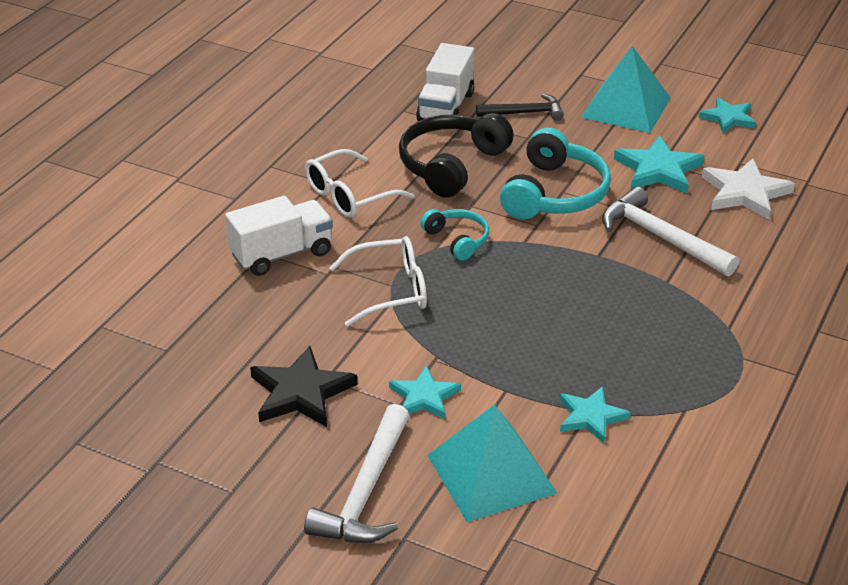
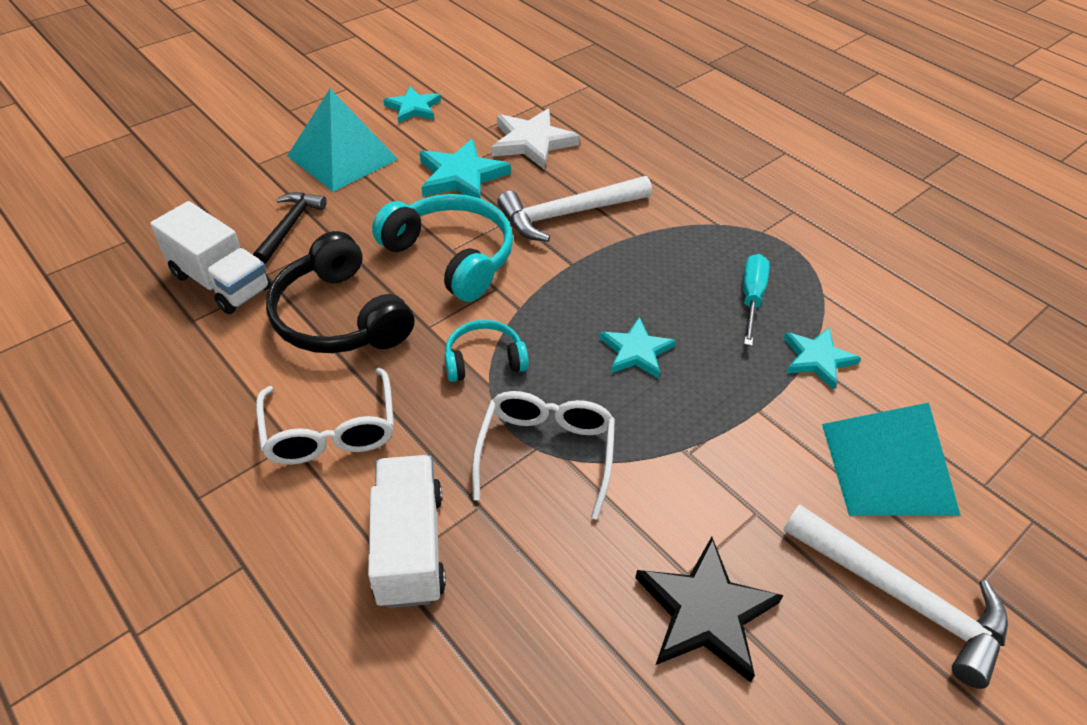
camera: 70 degrees left, 10 degrees up
(424, 397) = (750, 484): turquoise star -> turquoise star (636, 351)
(639, 365) = (751, 298): none -> turquoise screwdriver

